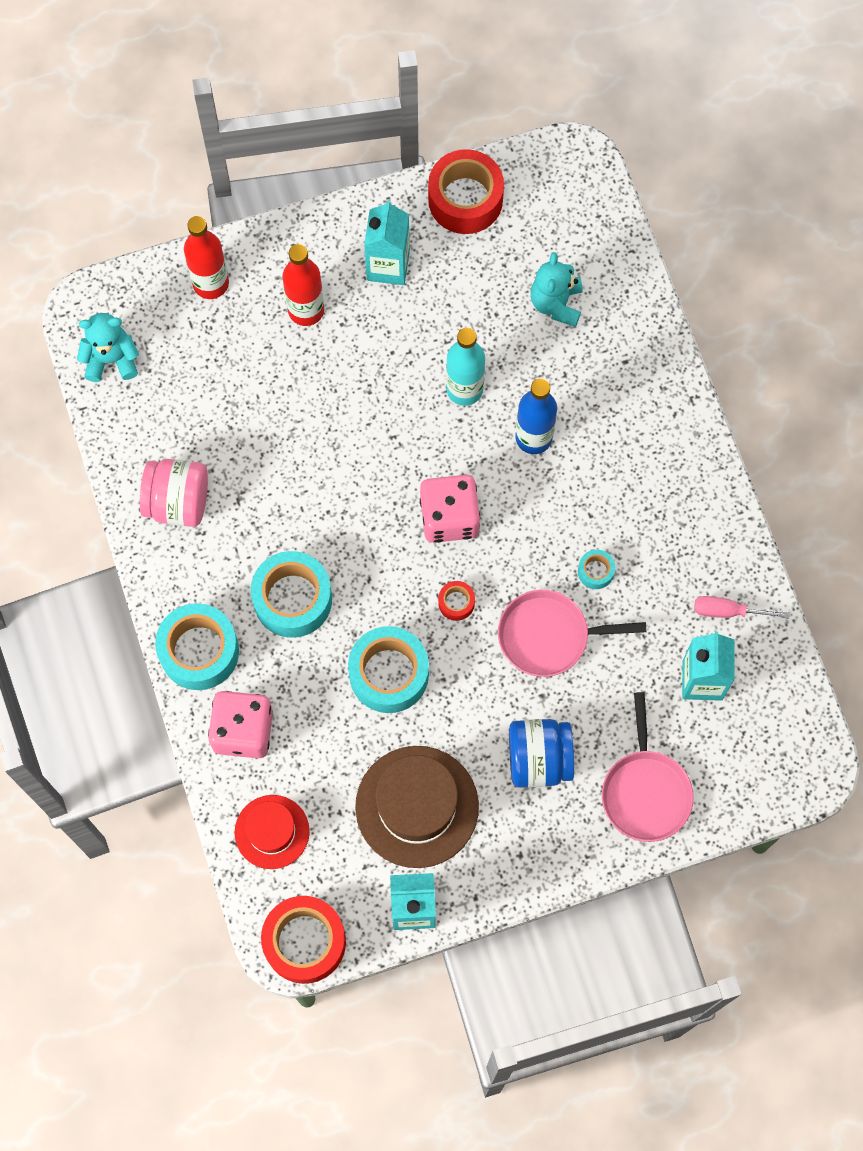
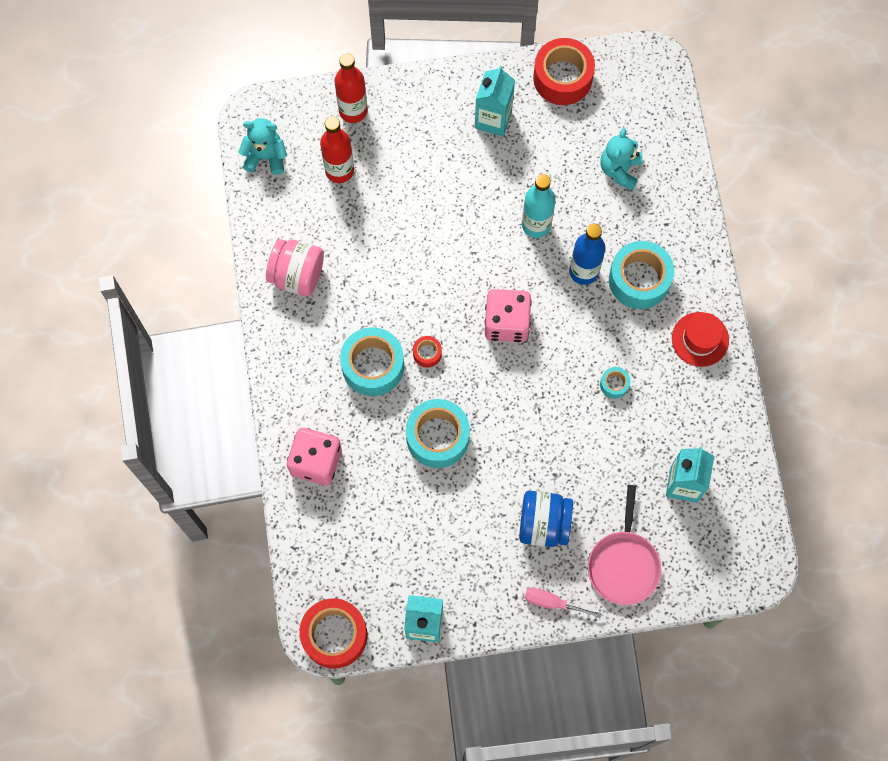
camera: 10 degrees right, 0 degrees up
(199, 651) = (293, 394): turquoise tape -> turquoise tape (639, 280)
(272, 832) = (324, 544): red hat -> red hat (700, 339)
(306, 310) = (423, 143): red bottle -> red bottle (339, 170)
(417, 806) = (441, 544): brown hat -> none
(456, 603) = (500, 390): red tape -> red tape (427, 353)
(548, 636) = (568, 428): pink pan -> none
(727, 611) = (713, 433): pink screwdriver -> pink screwdriver (552, 602)

